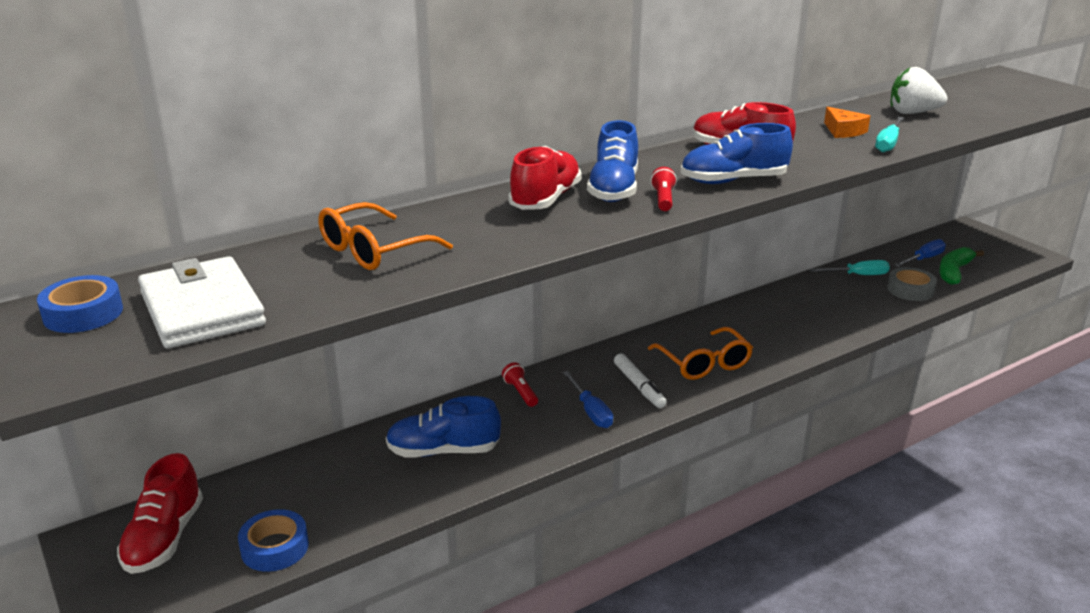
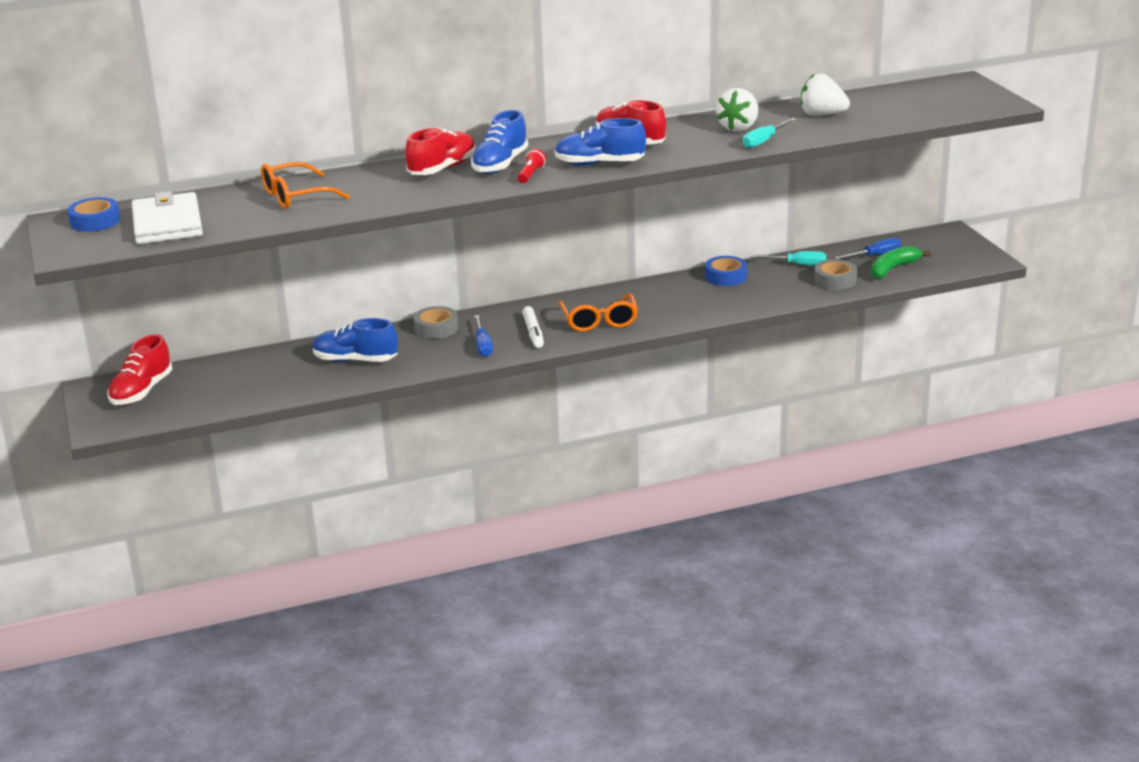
camera: 15 degrees right, 0 degrees up
(275, 547) = (212, 403): blue tape -> blue tape (725, 276)
(520, 392) = (436, 328): red flashlight -> grey tape
(843, 131) = (739, 128): orange cheese -> white strawberry

